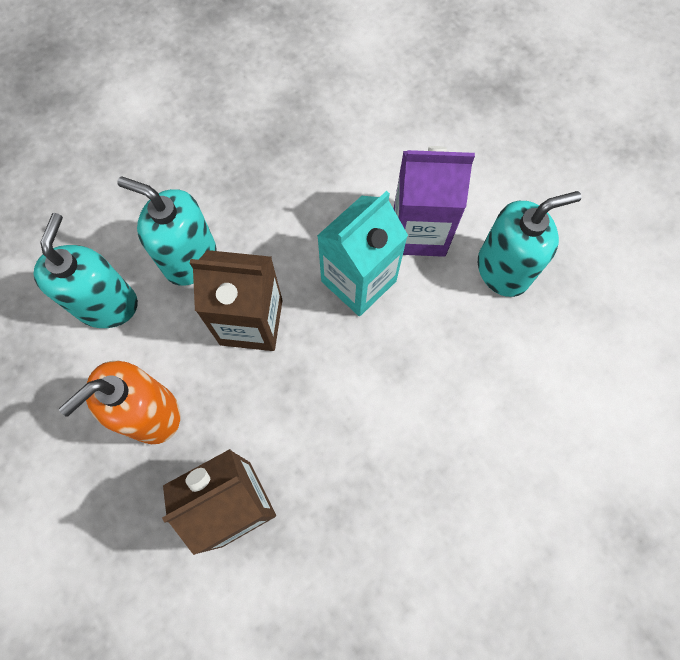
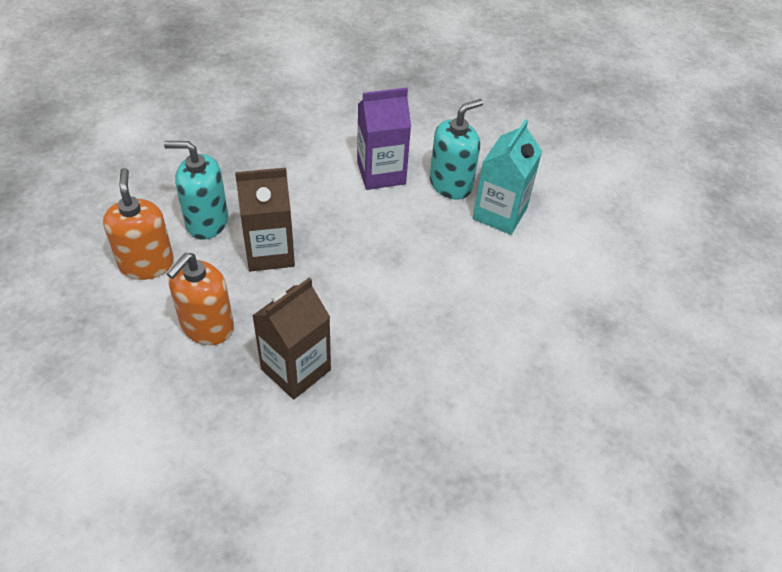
camera: 20 degrees left, 20 degrees down
(107, 304) = (146, 264): turquoise soap dispenser -> orange soap dispenser
(358, 281) = (345, 211): turquoise carton -> turquoise carton (499, 213)

